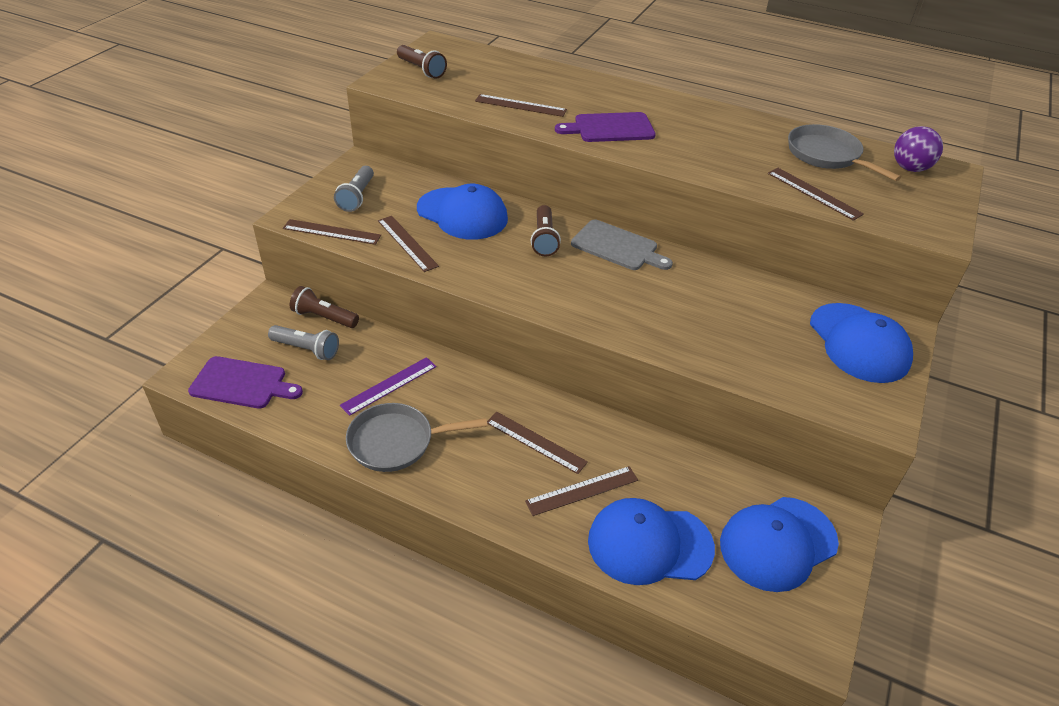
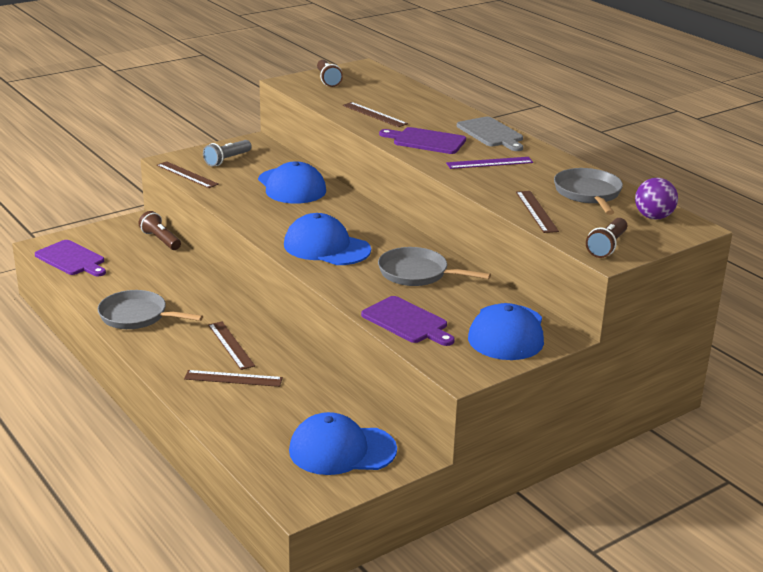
camera: 30 degrees right, 15 degrees down
(307, 349) = (131, 253): grey flashlight -> none
(389, 385) = (164, 287): purple ruler -> purple ruler (489, 163)
(407, 243) = (231, 192): brown ruler -> none
(544, 239) = (335, 214): brown flashlight -> brown flashlight (607, 247)
(617, 247) = (387, 232): grey cutting board -> grey cutting board (491, 133)
(649, 544) = (247, 419): blue cap -> blue cap (326, 247)
(703, 294) = (417, 273): none -> grey pan
(762, 365) = (407, 322): none -> purple cutting board

